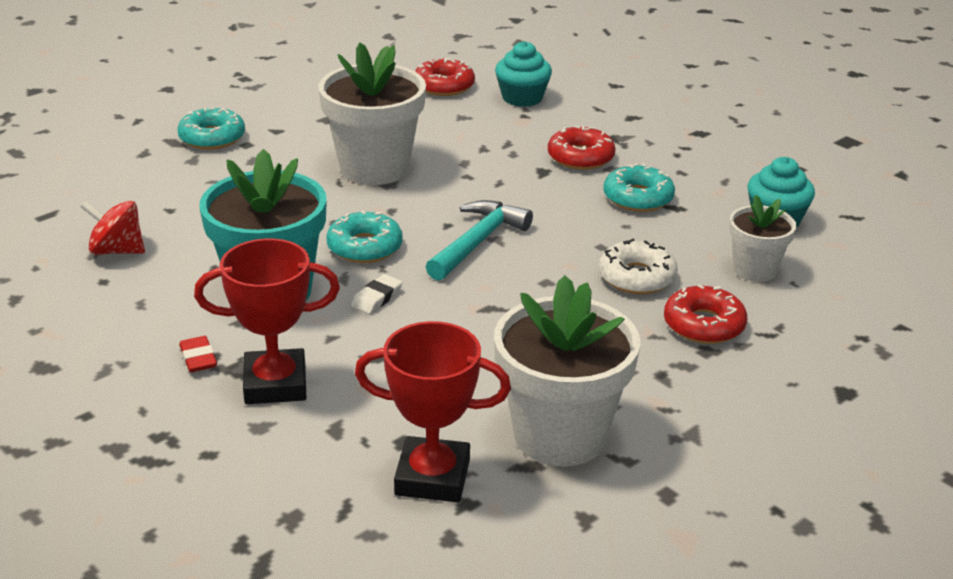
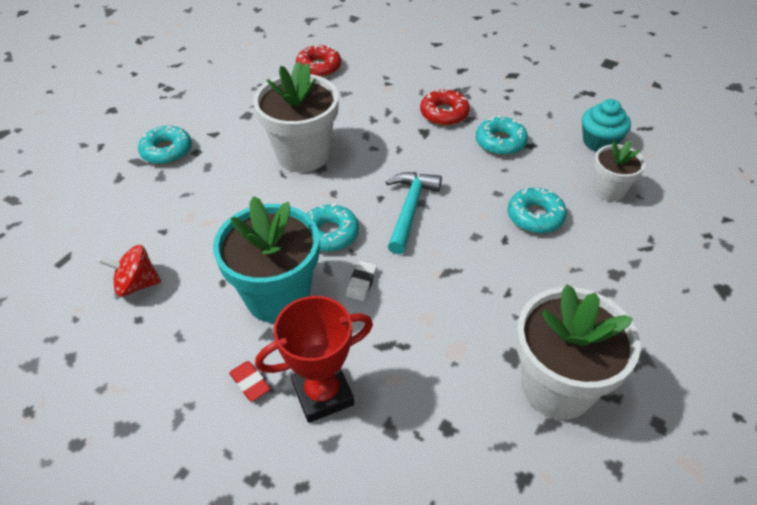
camera: 15 degrees left, 15 degrees up
(432, 477) = (486, 459): red trophy -> none
(522, 98) = (379, 67): turquoise cupcake -> none
(637, 277) = (535, 216): white donut -> turquoise donut
(704, 325) = (601, 250): red donut -> none

